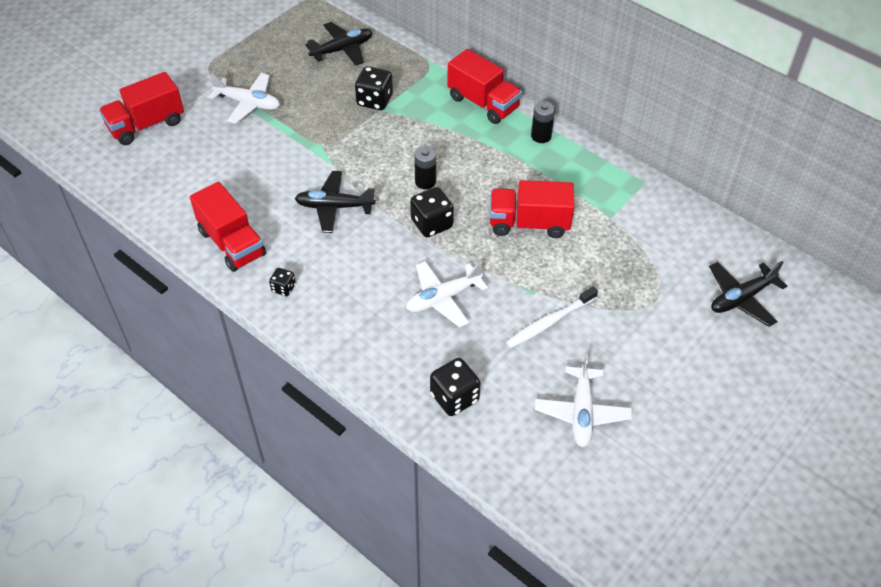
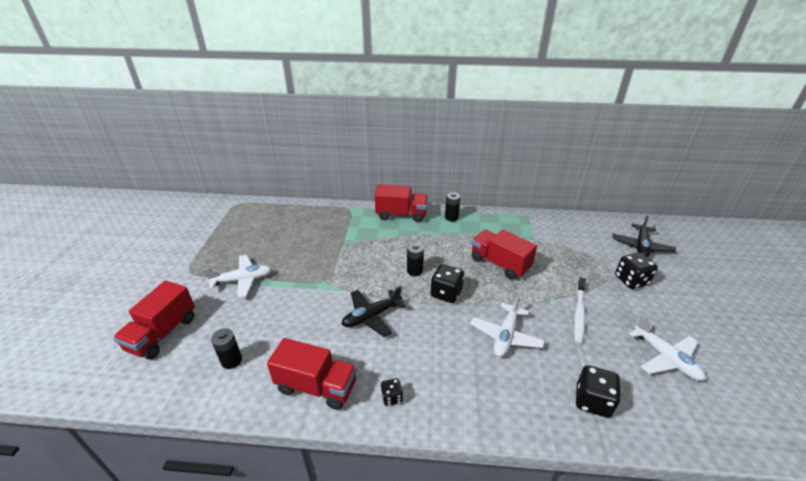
camera: 35 degrees left, 15 degrees down
(183, 181) = (231, 360): none -> black battery
(342, 50) = (284, 222): black plane -> none
(374, 100) = (334, 240): black dice -> black dice (631, 280)
(529, 223) = (499, 264): red truck -> red truck turned 75 degrees clockwise

